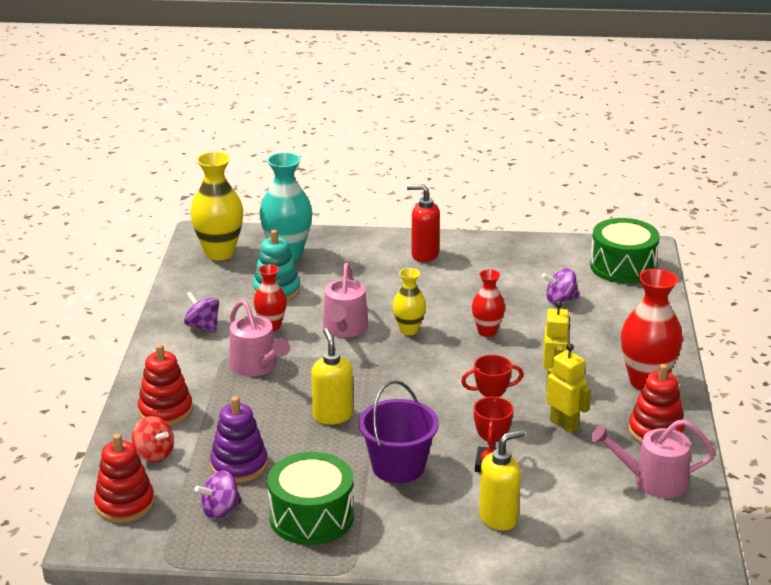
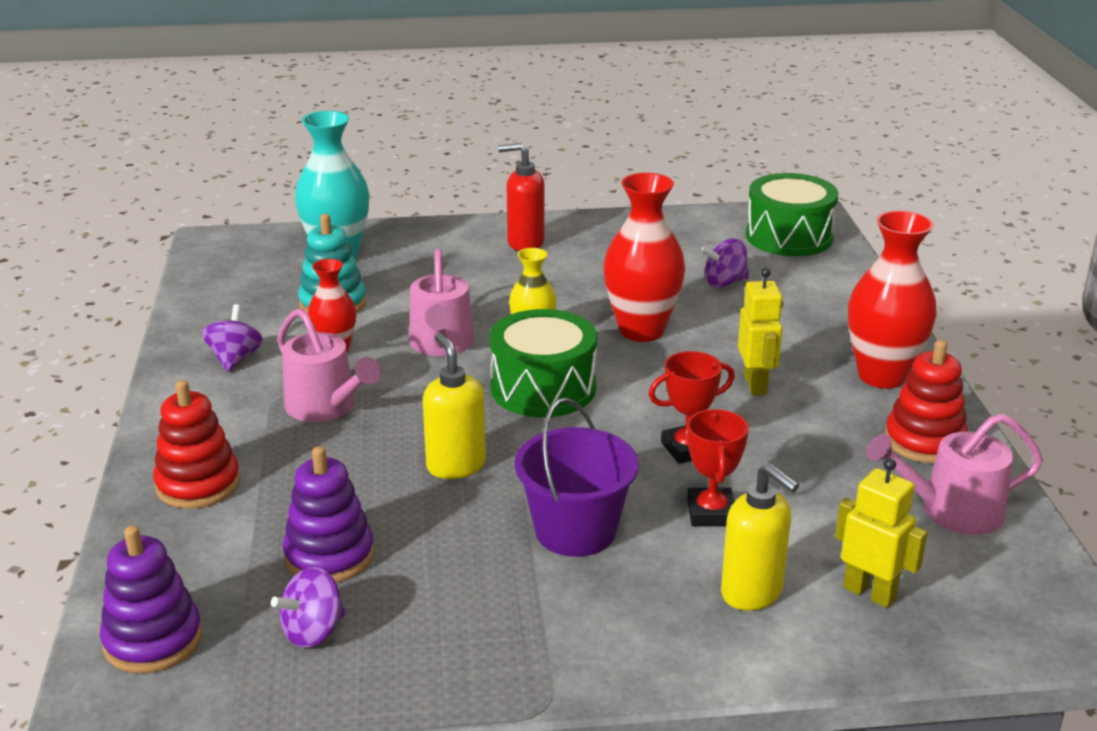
camera: 10 degrees left, 0 degrees up
(125, 504) = (153, 640): red stacking toy -> purple stacking toy
(154, 454) = (190, 552): red spinning top -> none
(203, 326) = (235, 359): purple spinning top -> purple spinning top turned 60 degrees clockwise
(219, 253) = (241, 262): yellow vase -> none
(311, 517) = (463, 625): green drum -> green drum (543, 388)
(487, 331) = (641, 331): red vase -> red vase, size x1.72
(499, 518) = (752, 593): yellow soap dispenser -> yellow soap dispenser turned 90 degrees clockwise
(564, 425) = (794, 444): yellow robot -> yellow robot (869, 593)

